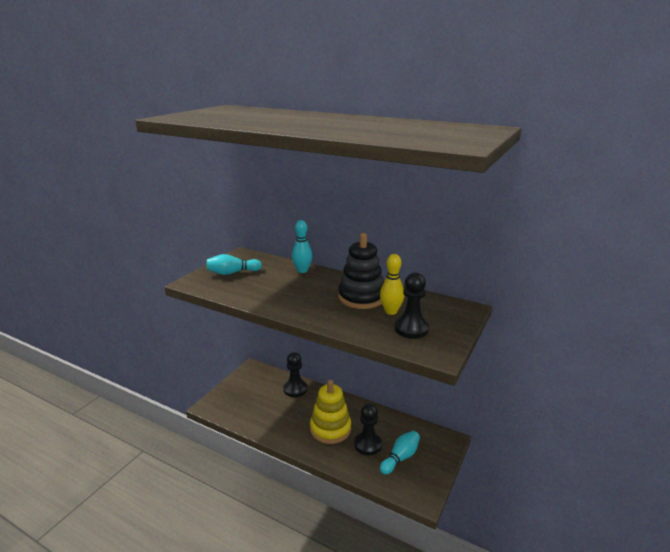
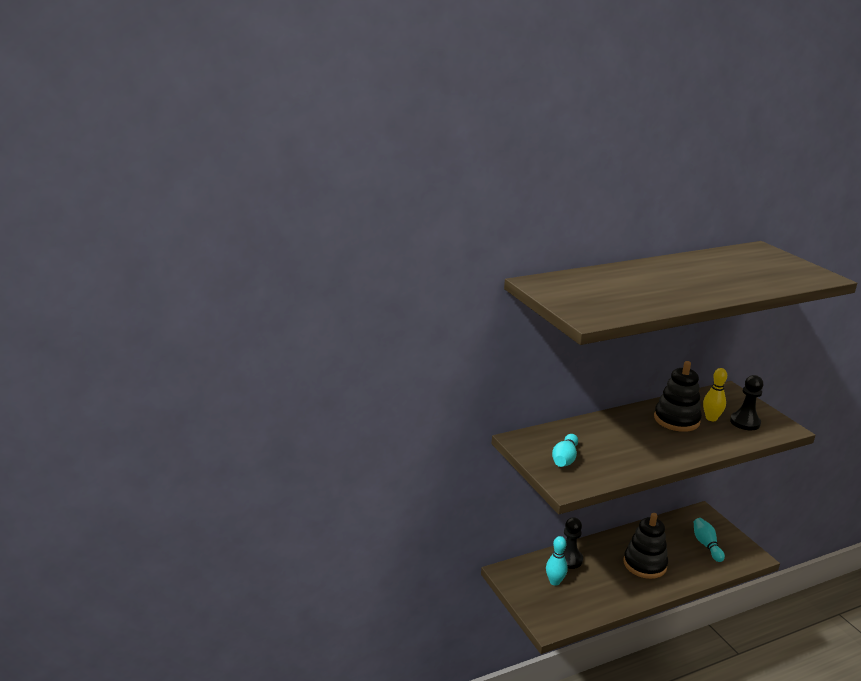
camera: 55 degrees left, 0 degrees up
(302, 270) = (595, 424): turquoise bowling pin -> turquoise bowling pin (554, 581)
(330, 429) = (644, 564): yellow stacking toy -> black stacking toy
(368, 444) = (679, 553): black pawn -> none

